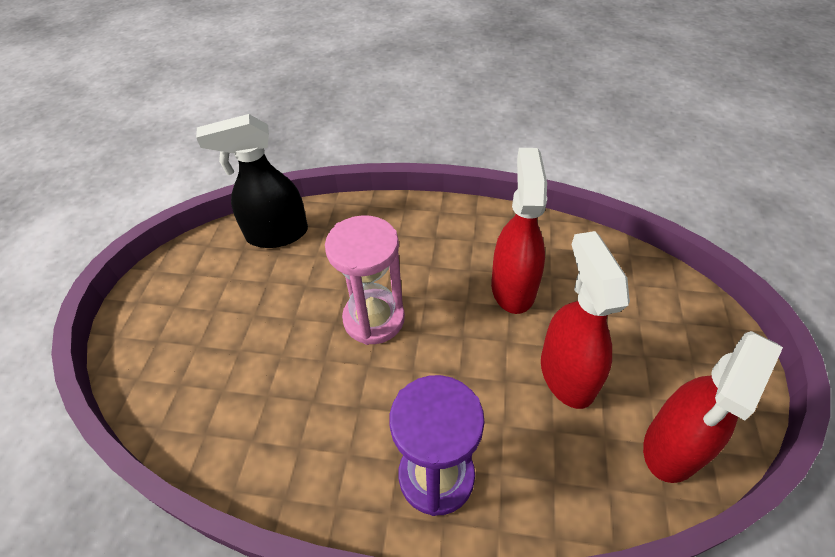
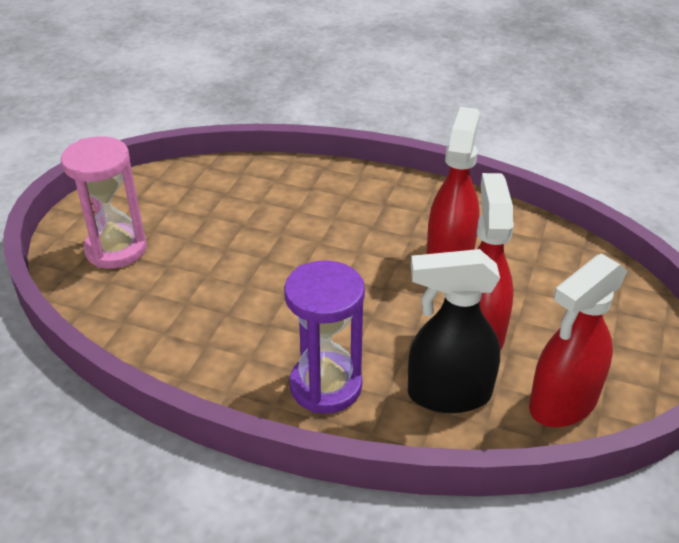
camera: 10 degrees right, 10 degrees down
(276, 234) = (226, 179): black spray bottle -> black spray bottle (448, 394)
(374, 319) = (302, 260): pink hourglass -> pink hourglass (116, 249)

